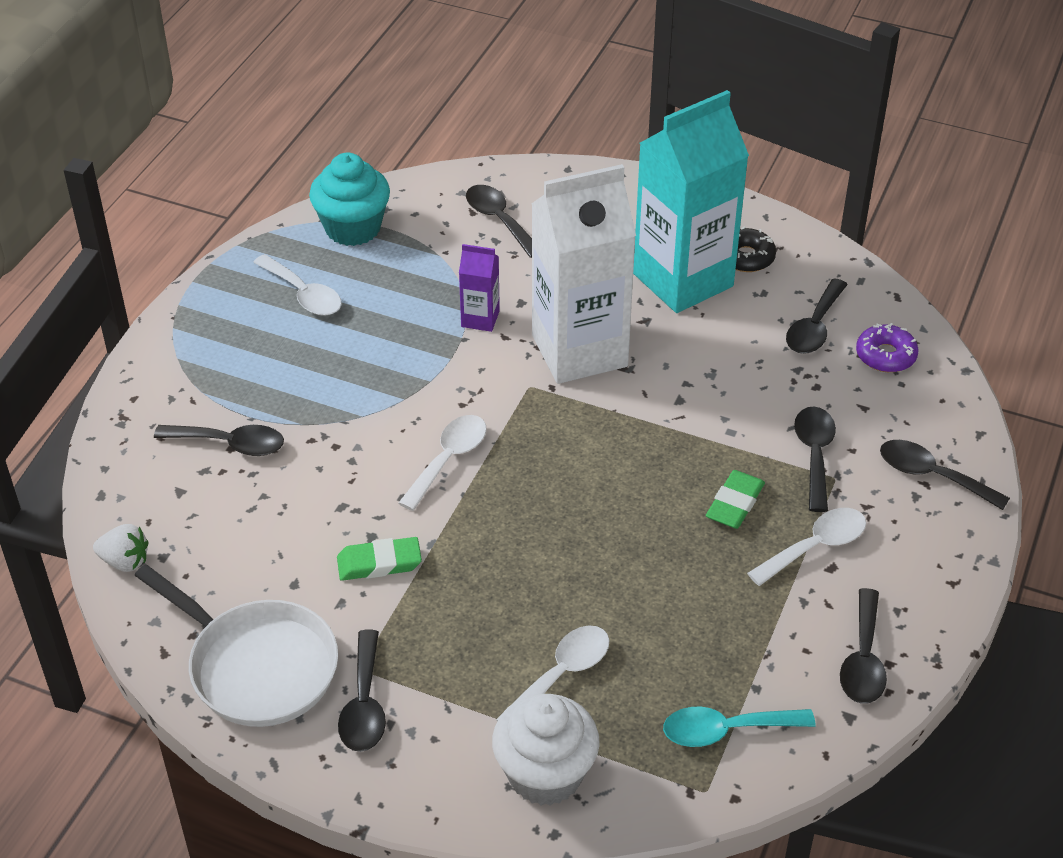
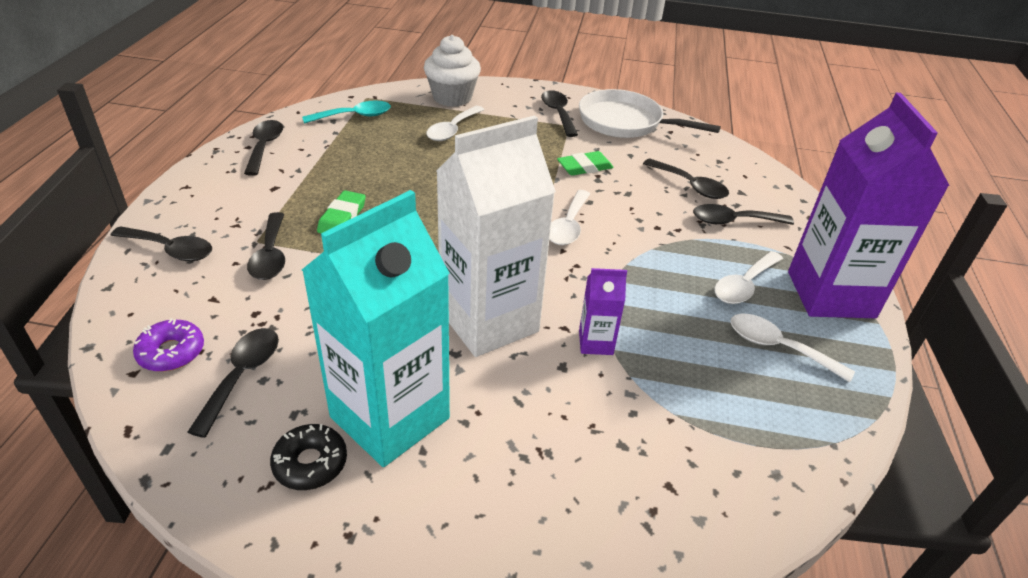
camera: 165 degrees right, 5 degrees down
(125, 561) = (739, 157): white strawberry -> none
(199, 338) = (830, 294): none -> purple carton
(353, 228) = (791, 437): turquoise cupcake -> none
(499, 220) = (631, 477): black spoon -> black spoon (690, 186)
(815, 546) = (283, 197): white spoon -> white spoon (744, 285)

